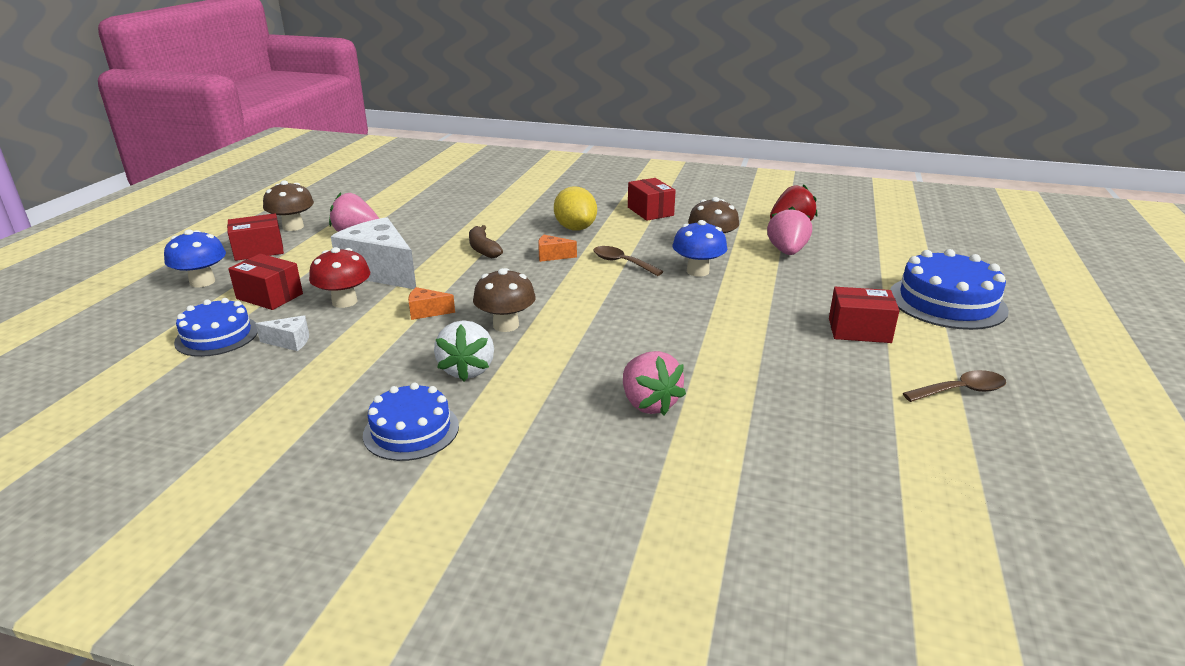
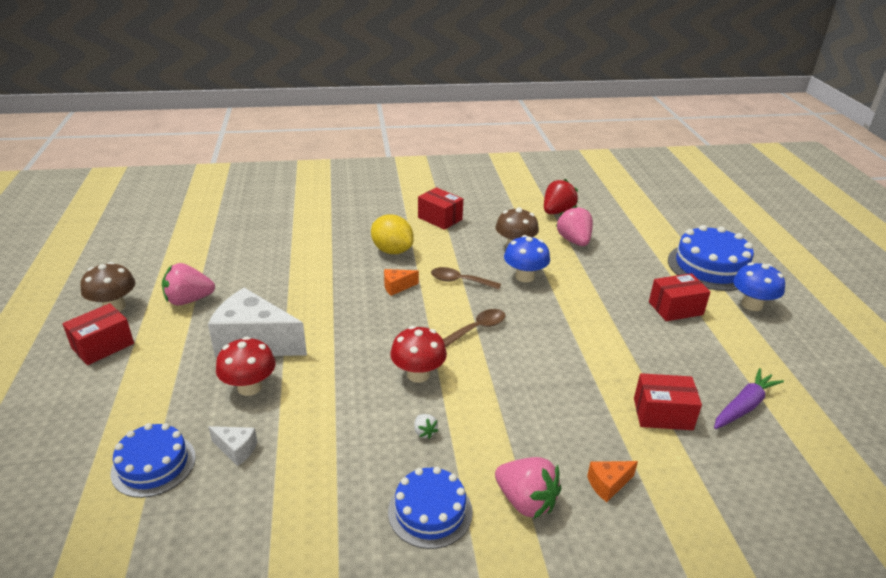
camera: 25 degrees left, 5 degrees up
(202, 282) = (75, 402): blue mushroom -> blue mushroom (751, 305)
(270, 296) = (167, 401): red box -> red box (662, 414)
(290, 342) = (236, 450): white cheese -> white cheese turned 45 degrees clockwise
(426, 312) = (337, 378): orange cheese -> orange cheese (608, 484)
(467, 370) = (424, 432): white strawberry -> white strawberry, size x0.46
(483, 249) = (330, 293): brown banana -> none
(506, 325) = (418, 374): brown mushroom -> red mushroom
(649, 403) = (588, 422): pink strawberry -> pink strawberry (526, 501)
(863, 436) = (744, 406): none -> purple carrot
(961, 391) = (772, 347): brown spoon -> brown spoon (478, 328)

